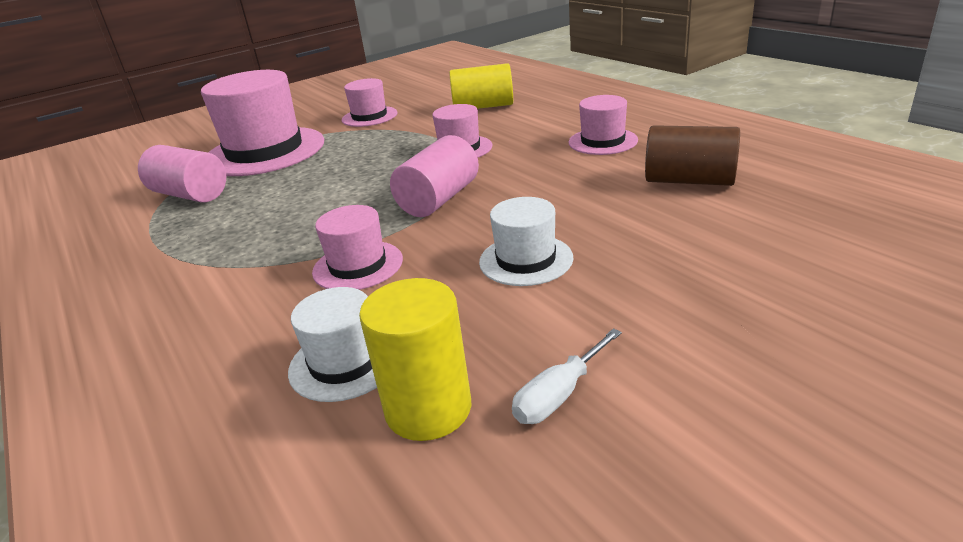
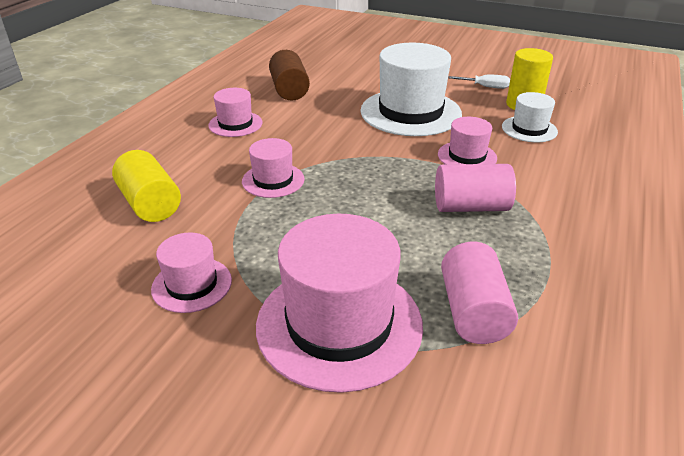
camera: 125 degrees left, 5 degrees up
(439, 199) = (368, 158): pink cylinder -> pink cylinder (470, 207)
(526, 260) = (410, 112): white hat -> white hat, size x1.95

